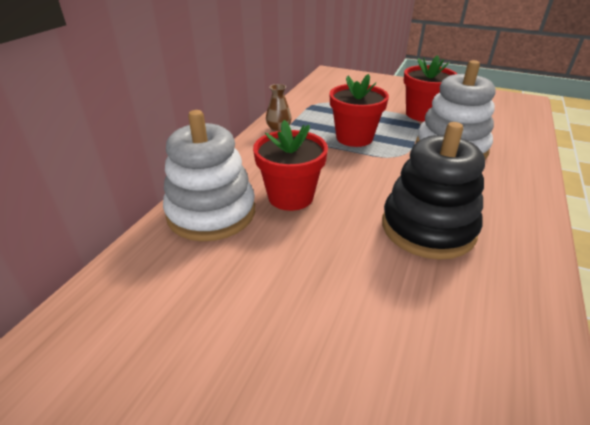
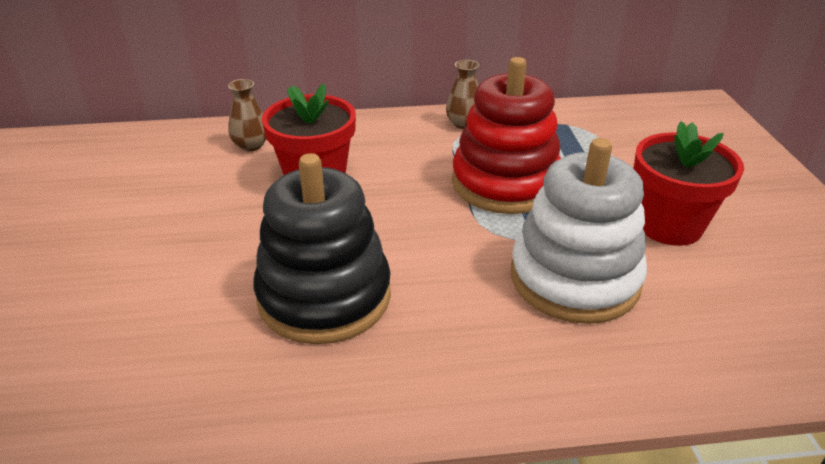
camera: 60 degrees right, 0 degrees up
(211, 213) = (251, 145): white stacking toy -> brown vase
(354, 138) = (505, 183): red flower pot -> red stacking toy

